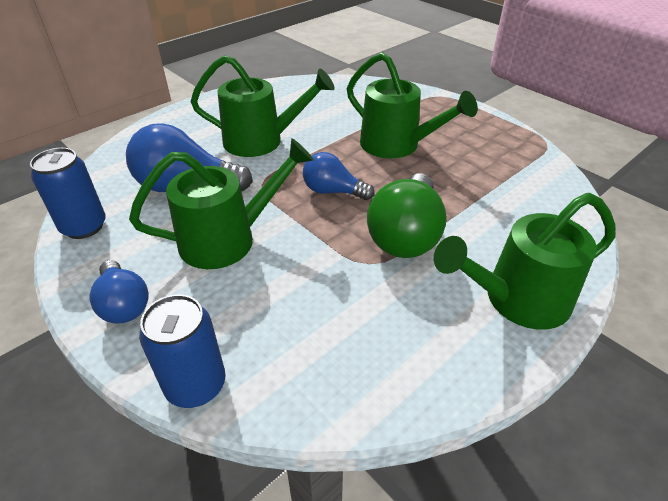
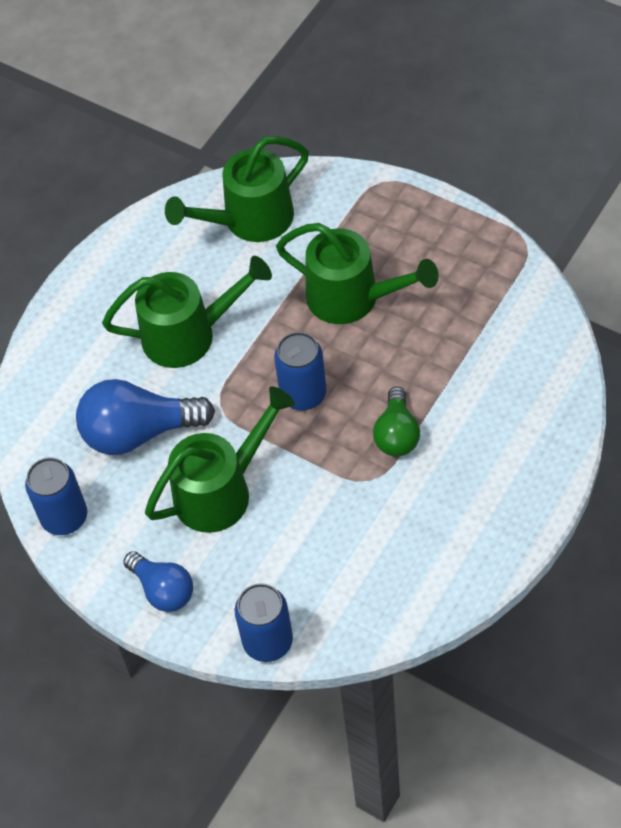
camera: 10 degrees left, 15 degrees up
(333, 191) = (303, 394): blue light bulb -> blue can
(406, 235) = (397, 434): green light bulb -> green light bulb, size x0.61
(516, 300) = (513, 484): green watering can -> green watering can (249, 221)

